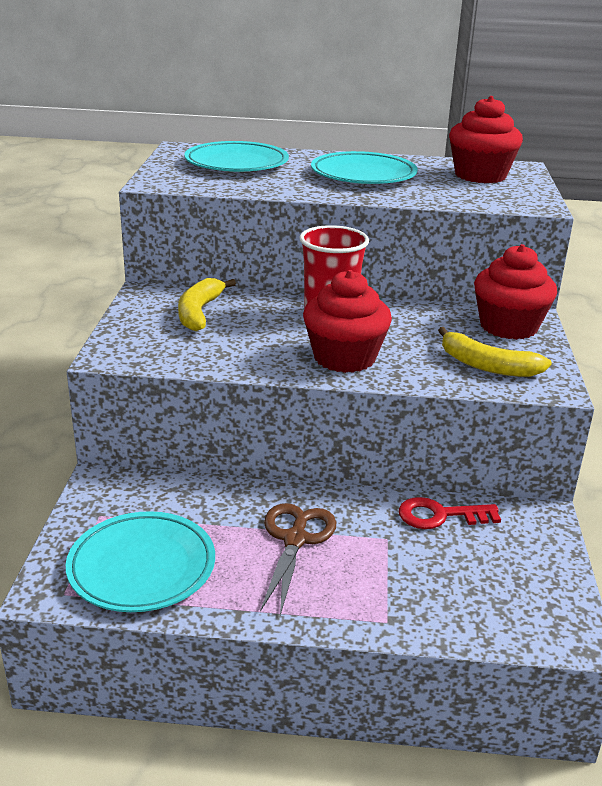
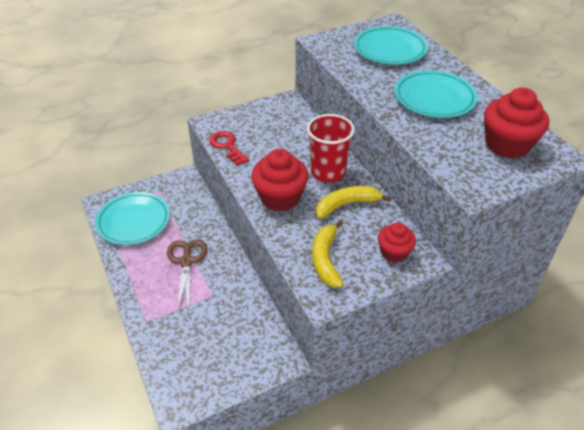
camera: 60 degrees right, 15 degrees up
(199, 312) = (282, 127): yellow banana -> yellow banana (347, 205)
(295, 539) = (186, 262): brown scissors -> brown scissors turned 75 degrees counterclockwise
(440, 515) = (248, 311): red key -> red key (227, 146)
(508, 326) = (394, 252): red cupcake -> red cupcake, size x0.61

